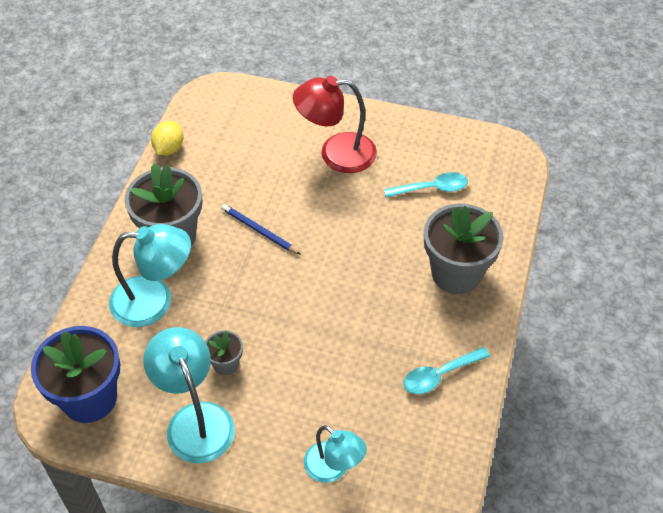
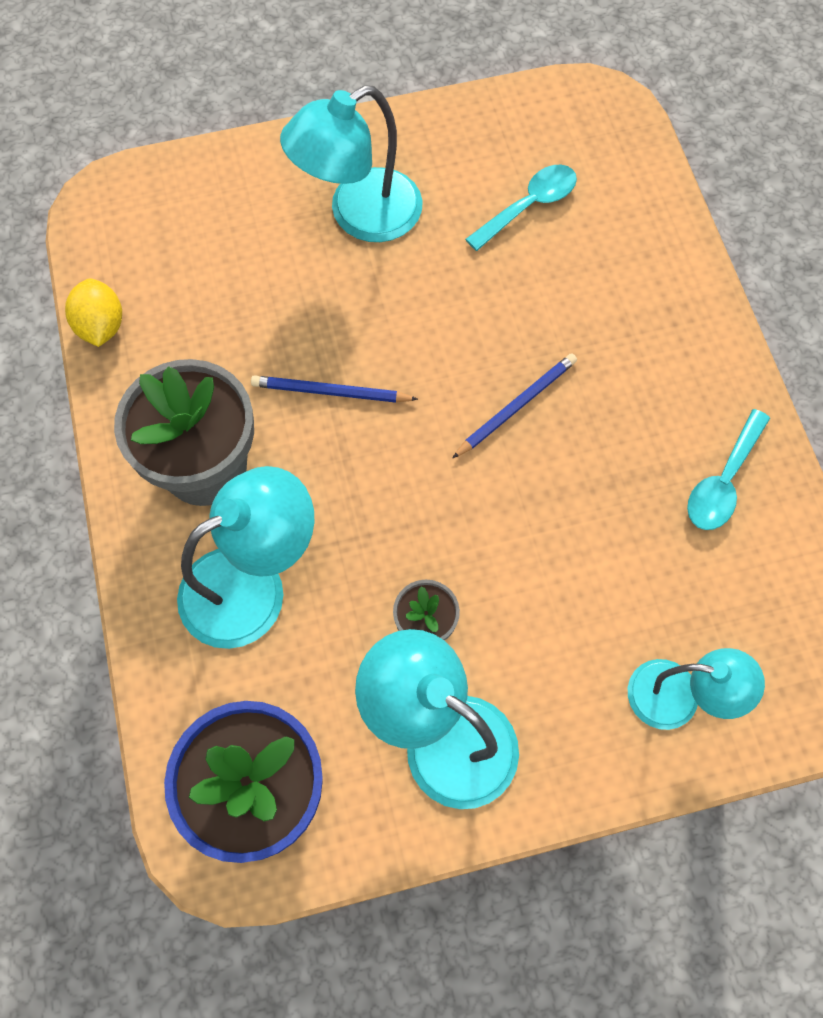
camera: 30 degrees left, 15 degrees up
(336, 154) = (359, 215): red lamp -> turquoise lamp
(351, 283) = (516, 406): none -> blue pencil
(456, 273) = (645, 318): grey flower pot -> none

